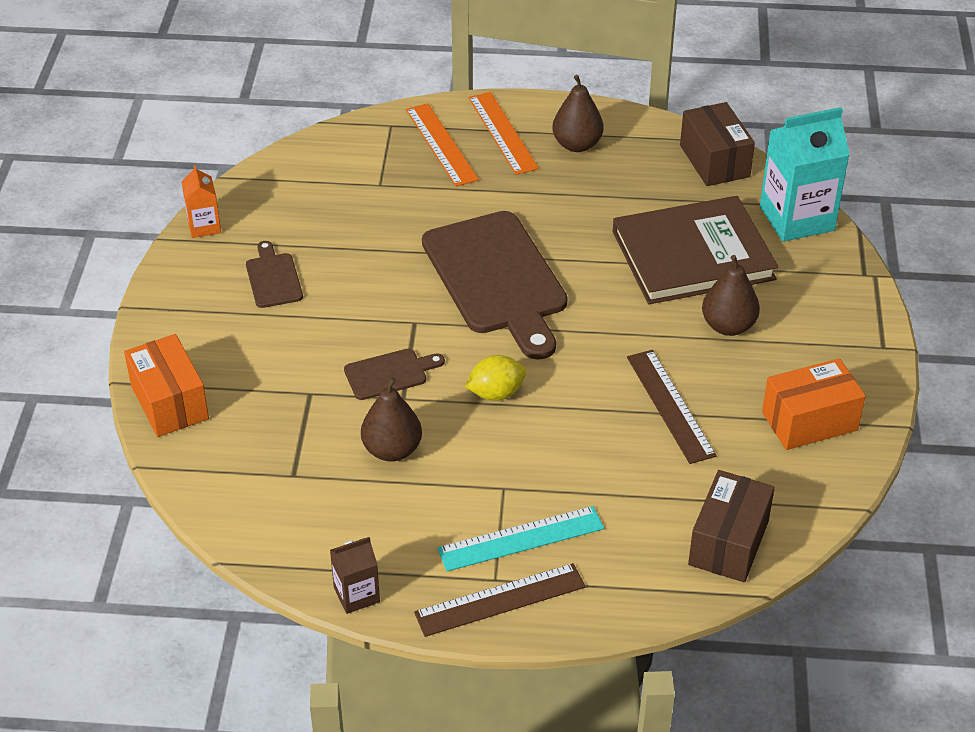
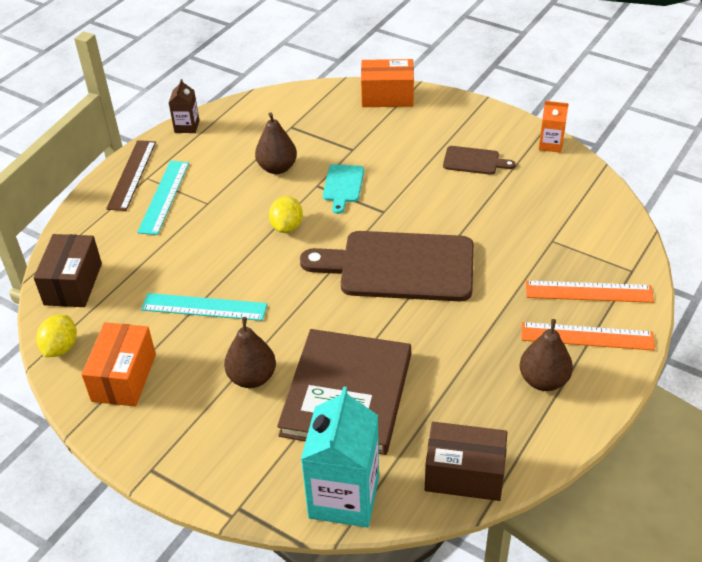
camera: 120 degrees right, 0 degrees up
(389, 374) = (343, 186): brown cutting board -> turquoise cutting board
(670, 405) = (204, 307): brown ruler -> turquoise ruler
(728, 542) = (73, 284): brown box -> brown box turned 45 degrees clockwise
(820, 496) = (61, 348): none -> yellow lemon

